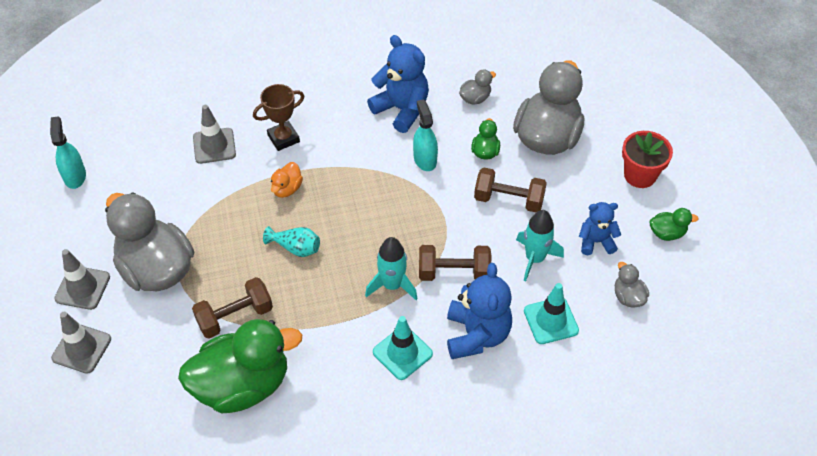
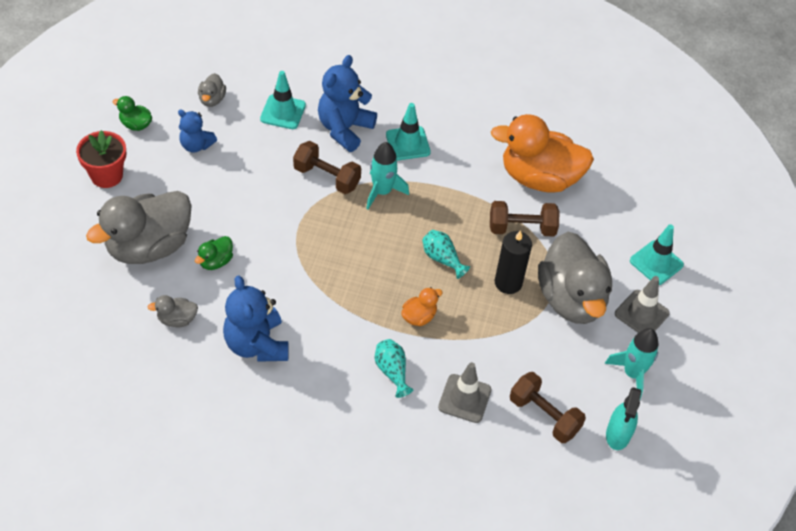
camera: 155 degrees left, 0 degrees up
(81, 348) = (656, 263): grey traffic cone -> turquoise traffic cone
(223, 256) = (508, 283): none -> black candle
(243, 385) = (539, 178): green duck -> orange duck
(283, 138) = (392, 372): brown trophy -> turquoise vase
(425, 159) = (275, 282): turquoise spray bottle -> none
(508, 200) = (234, 210): brown dumbbell -> brown dumbbell (544, 416)
(535, 258) = (255, 157): turquoise rocket -> turquoise rocket (632, 373)

